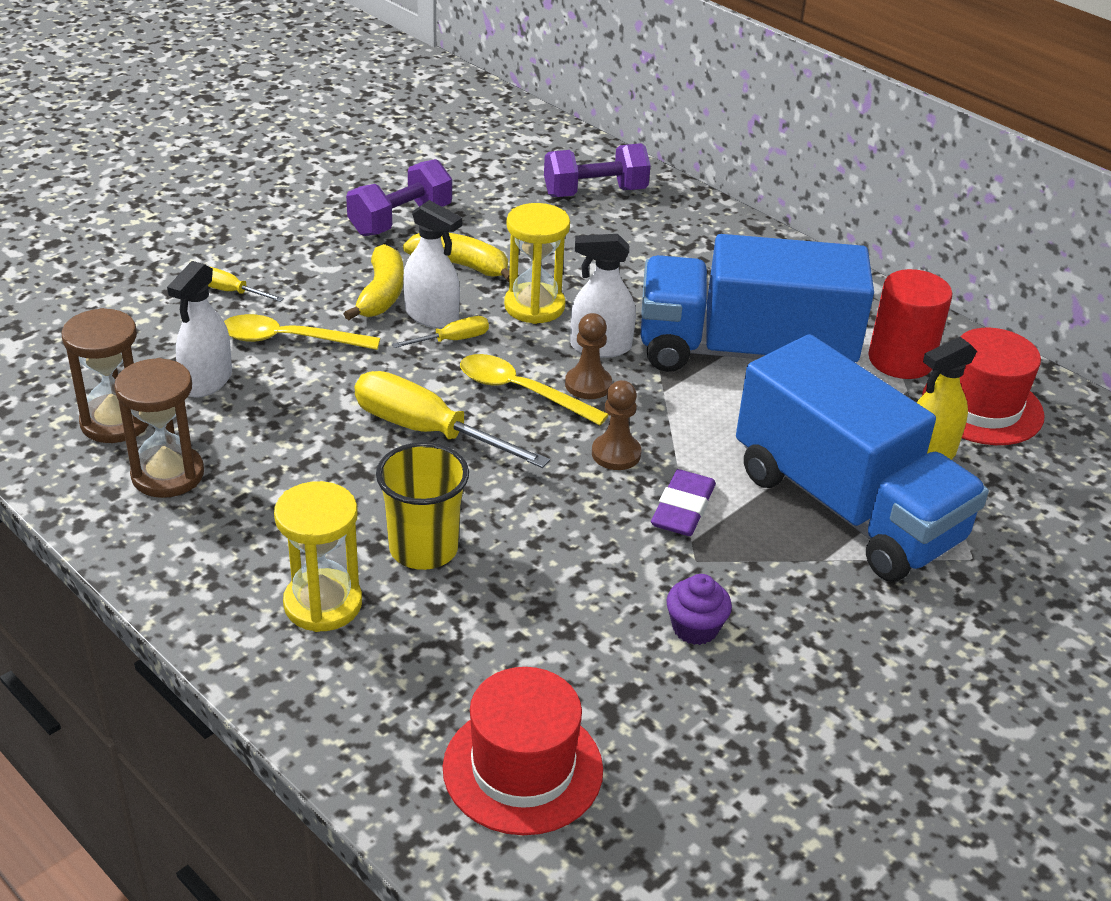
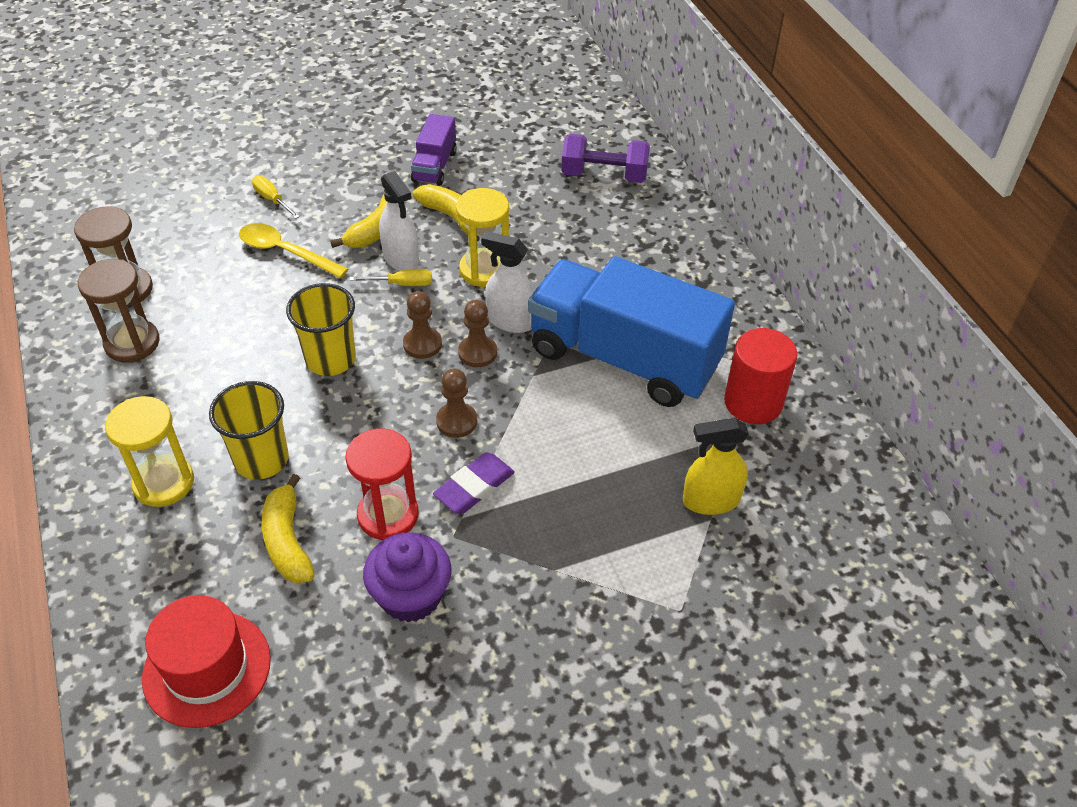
camera: 25 degrees right, 10 degrees up
(207, 381) = (207, 272): white spray bottle -> none
(400, 220) = (434, 166): purple dumbbell -> purple truck
(427, 431) = (330, 359): yellow screwdriver -> yellow cup
(517, 617) = (287, 541): none -> yellow banana
(521, 391) = (422, 344): yellow spoon -> brown pawn
(610, 561) = (388, 515): none -> red hourglass
(695, 628) = (411, 596): purple cupcake -> purple cupcake, size x1.60
(846, 506) = (607, 527): blue truck -> none
(982, 407) = (793, 469): red hat -> none

